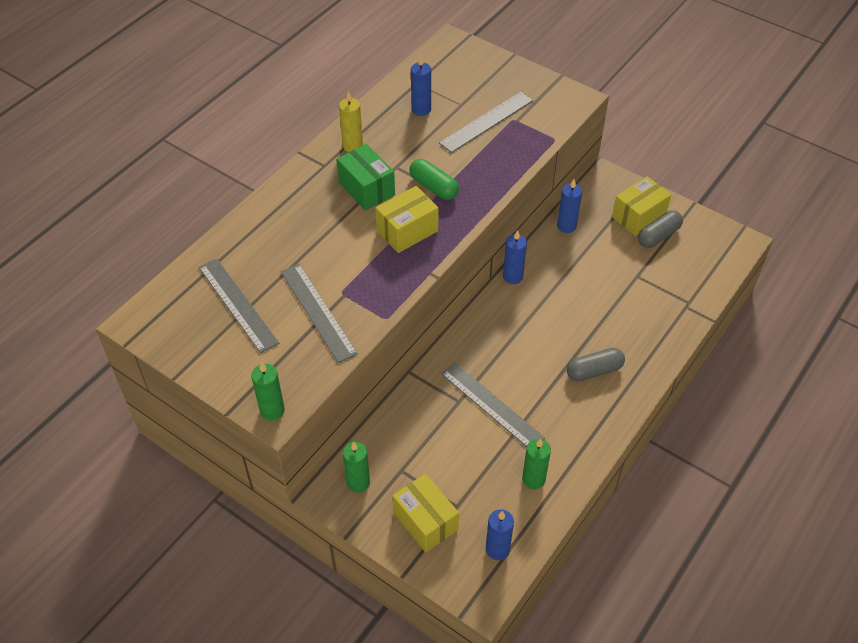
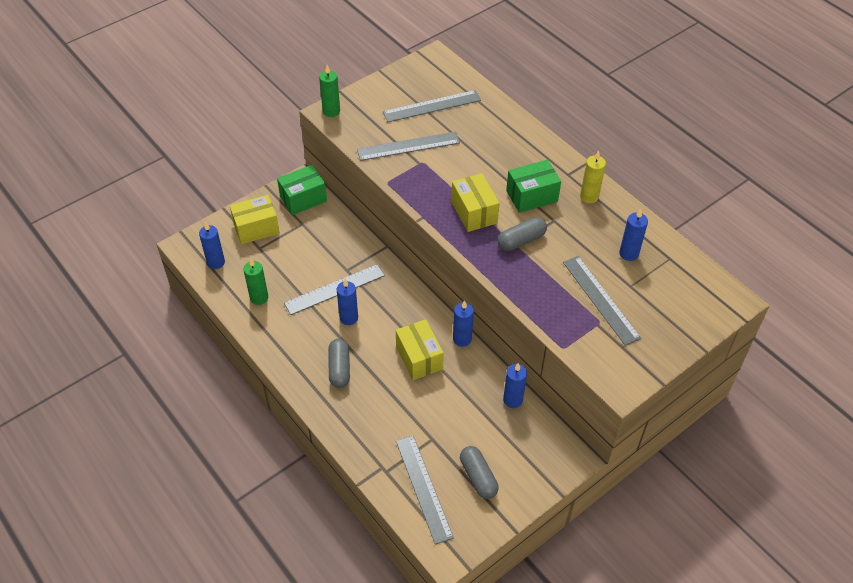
camera: 105 degrees right, 0 degrees up
(358, 482) = (303, 199): green candle -> green box
(434, 187) = (521, 240): green capsule -> grey capsule
(526, 380) = (349, 318): none -> blue candle
(638, 216) = (509, 468): yellow box -> yellow box (419, 358)
(690, 271) = (423, 488): none -> grey ruler

